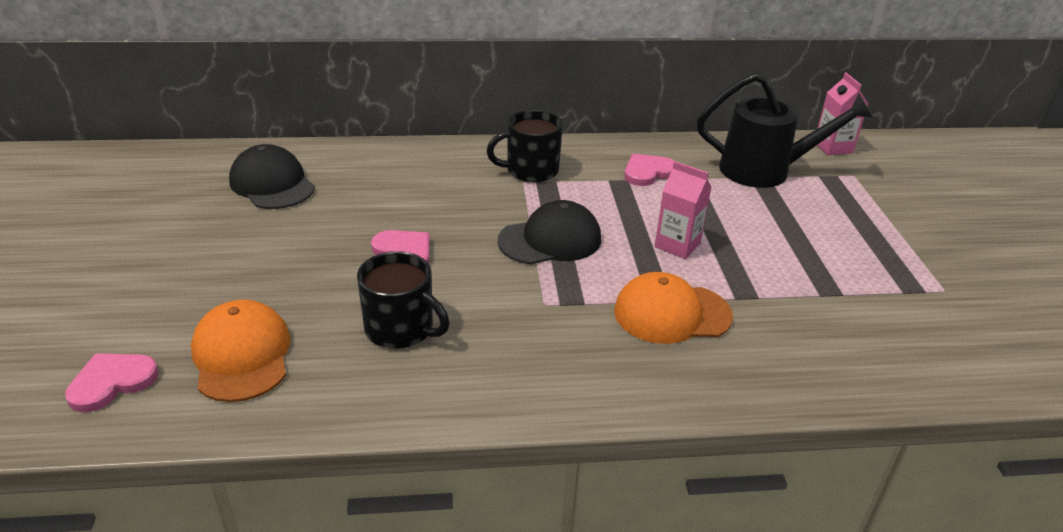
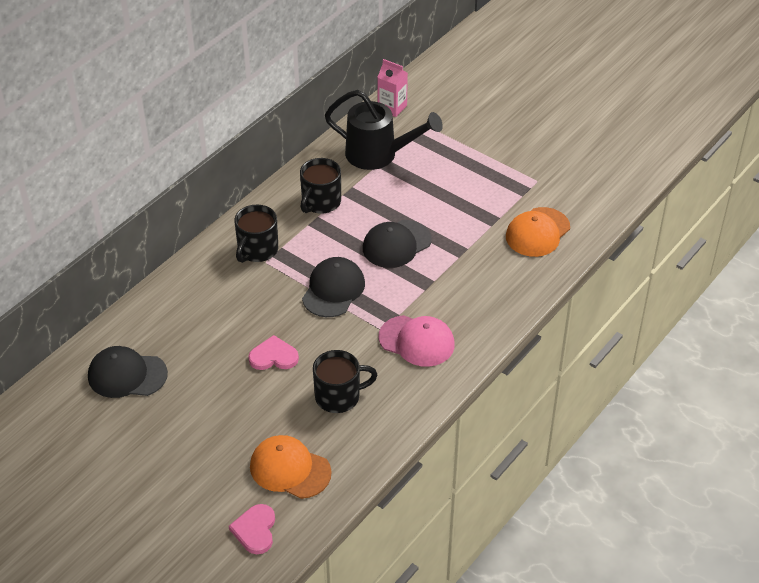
camera: 45 degrees left, 10 degrees up
(565, 340) = (417, 341): none -> pink cap
(648, 172) = (320, 202): pink heart -> black mug
(672, 313) = (442, 288): orange cap -> orange cap (537, 232)
(677, 245) = (396, 244): pink carton -> black cap
(765, 171) = (378, 155): black watering can -> black watering can turned 60 degrees clockwise

